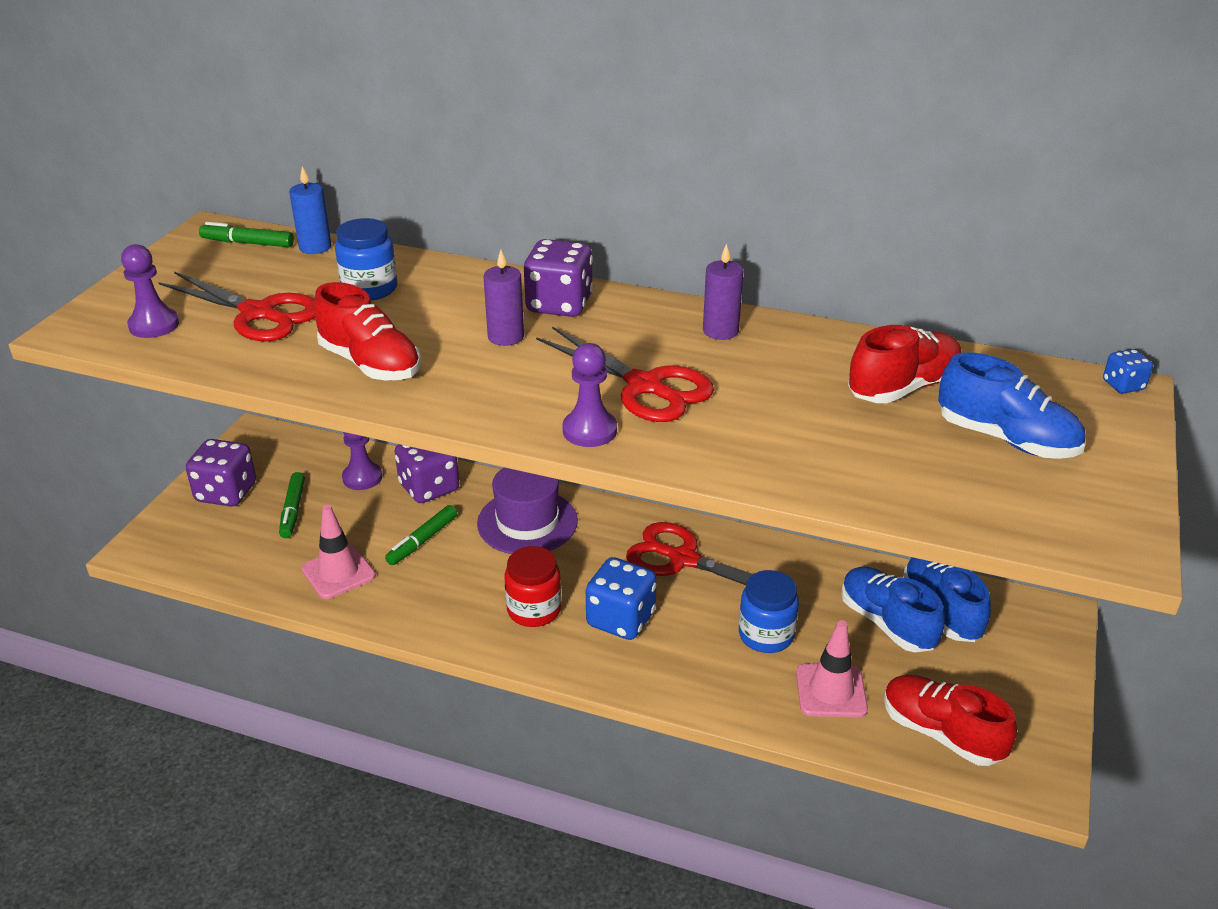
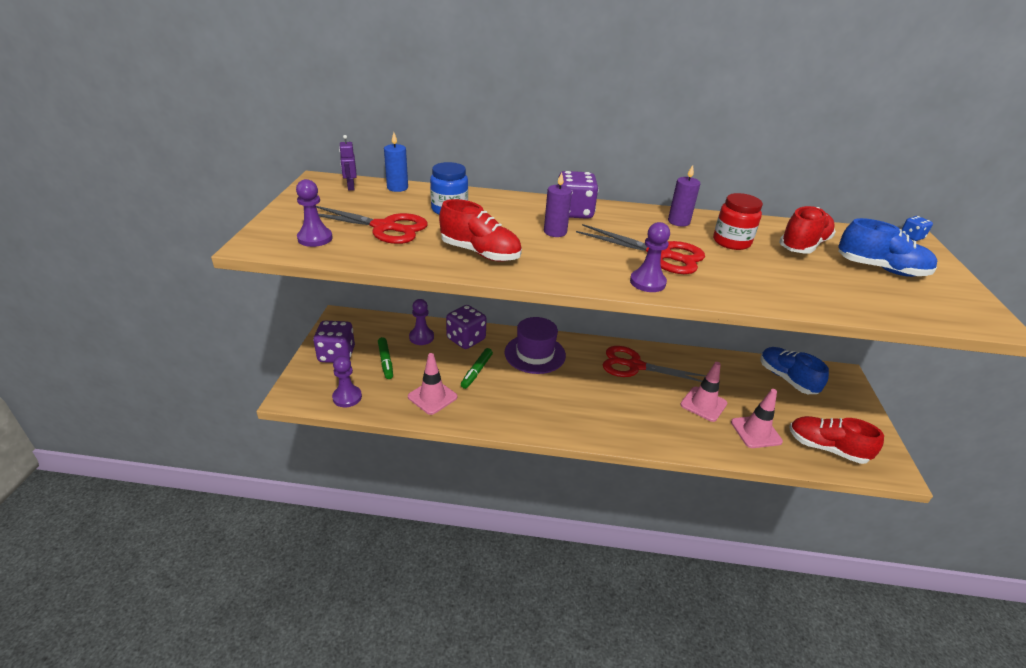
camera: 15 degrees left, 0 degrees up
(216, 559) = (347, 397): none -> purple pawn
(248, 243) = (350, 187): green marker -> purple robot
(534, 610) = (564, 405): red jar -> red jar (731, 242)
(620, 619) = (618, 405): blue dice -> none
(766, 635) = (703, 404): blue jar -> pink traffic cone
(887, 623) = (763, 389): blue shoe -> none

